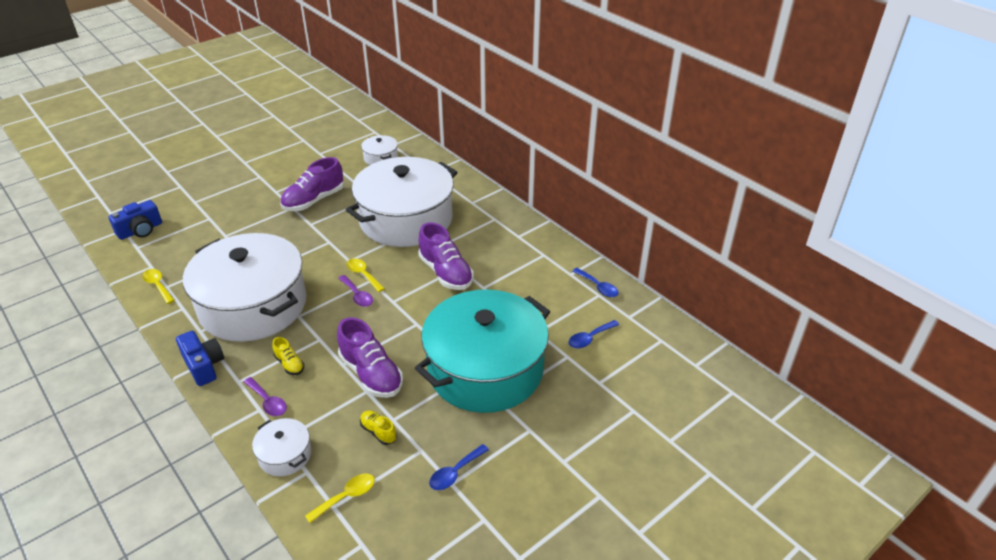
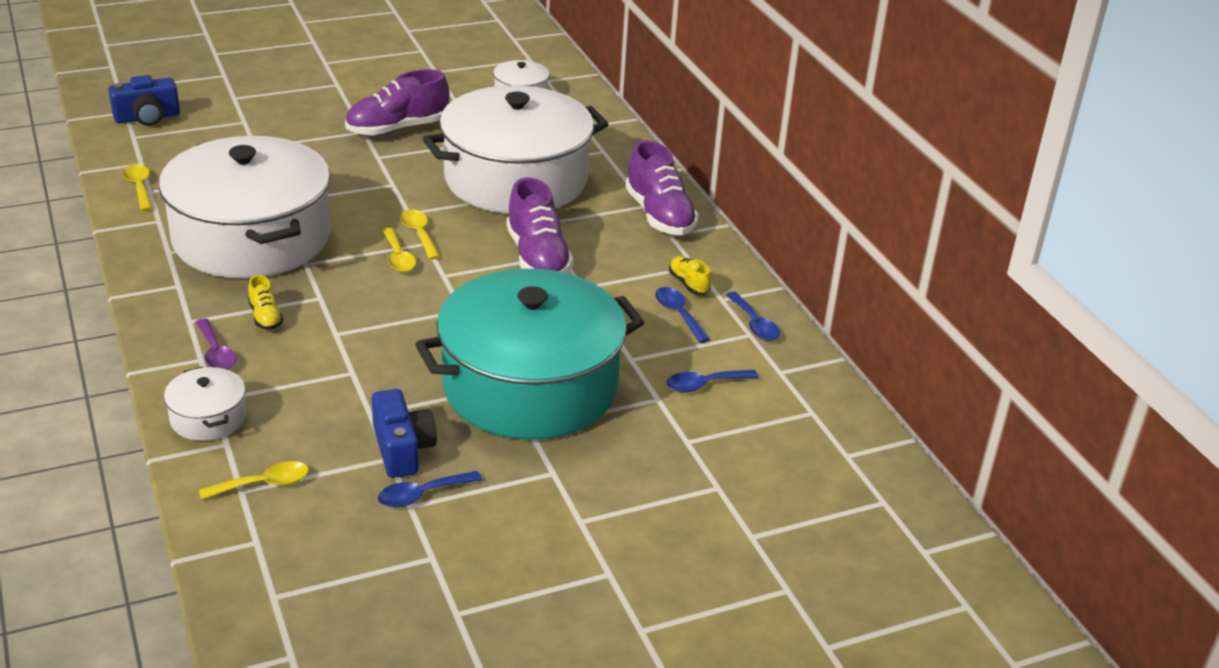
camera: 15 degrees right, 5 degrees down
(203, 366) = (154, 292): blue camera -> blue camera (402, 449)
(357, 295) = (398, 257): purple spoon -> yellow spoon
(371, 374) = (368, 354): purple shoe -> purple shoe (659, 215)
(378, 432) = (343, 423): yellow shoe -> yellow shoe (688, 284)
(550, 291) = (678, 314): none -> blue spoon

